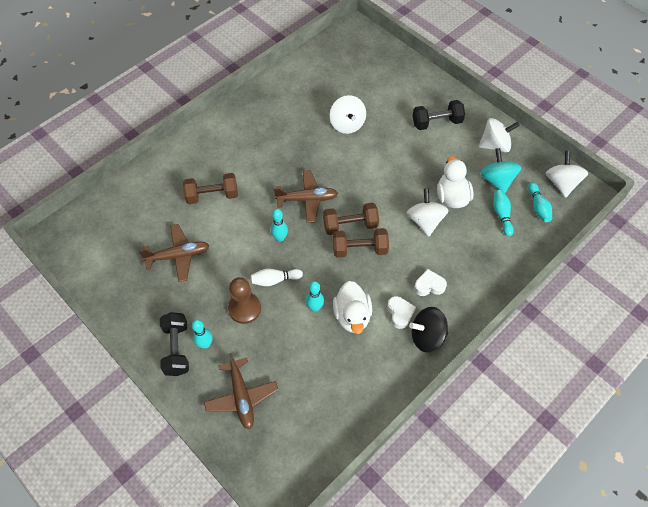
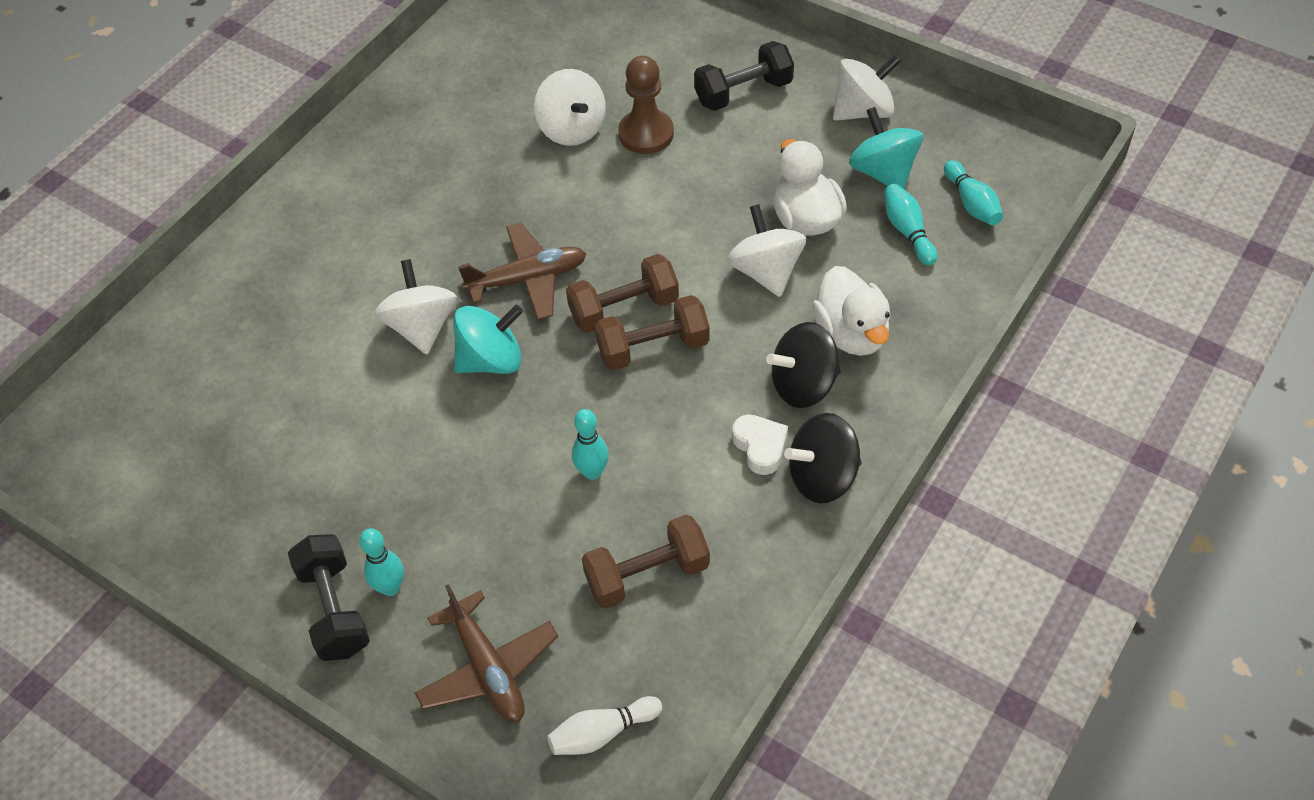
camera: 10 degrees left, 5 degrees down
(178, 256) = (295, 436): brown plane -> none
(212, 195) = (337, 310): brown dumbbell -> brown dumbbell (647, 574)
(244, 308) = (453, 504): brown pawn -> brown pawn (646, 134)
(275, 280) = (501, 439): white bowling pin -> white bowling pin (602, 733)
(280, 238) = (491, 360): turquoise bowling pin -> turquoise spinning top
(352, 316) = (669, 471): white duck -> white duck (851, 333)
(429, 285) = (803, 385): white heart -> black spinning top
(561, 183) = (1004, 153): white spinning top -> white spinning top (422, 327)

